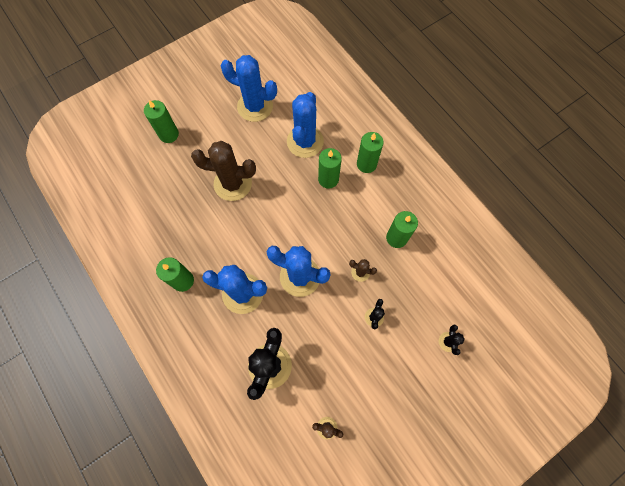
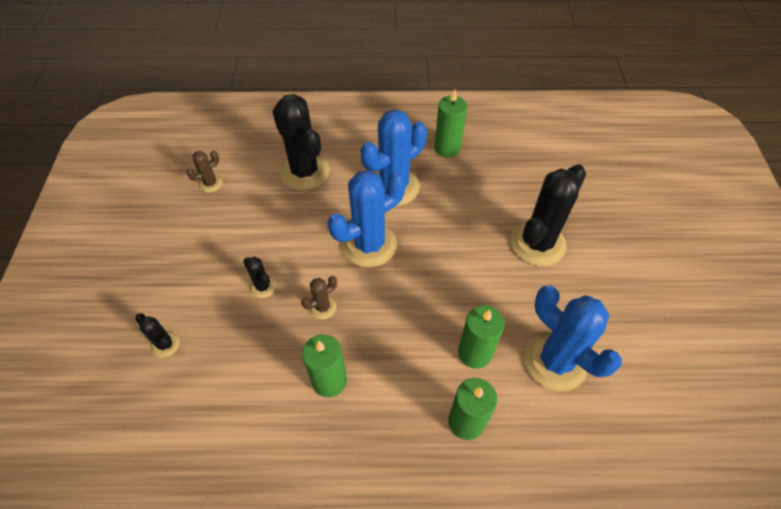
camera: 125 degrees right, 15 degrees down
(169, 134) = (652, 215): green candle -> none
(233, 184) = (537, 243): brown cactus -> black cactus
(255, 106) = (654, 332): blue cactus -> none

